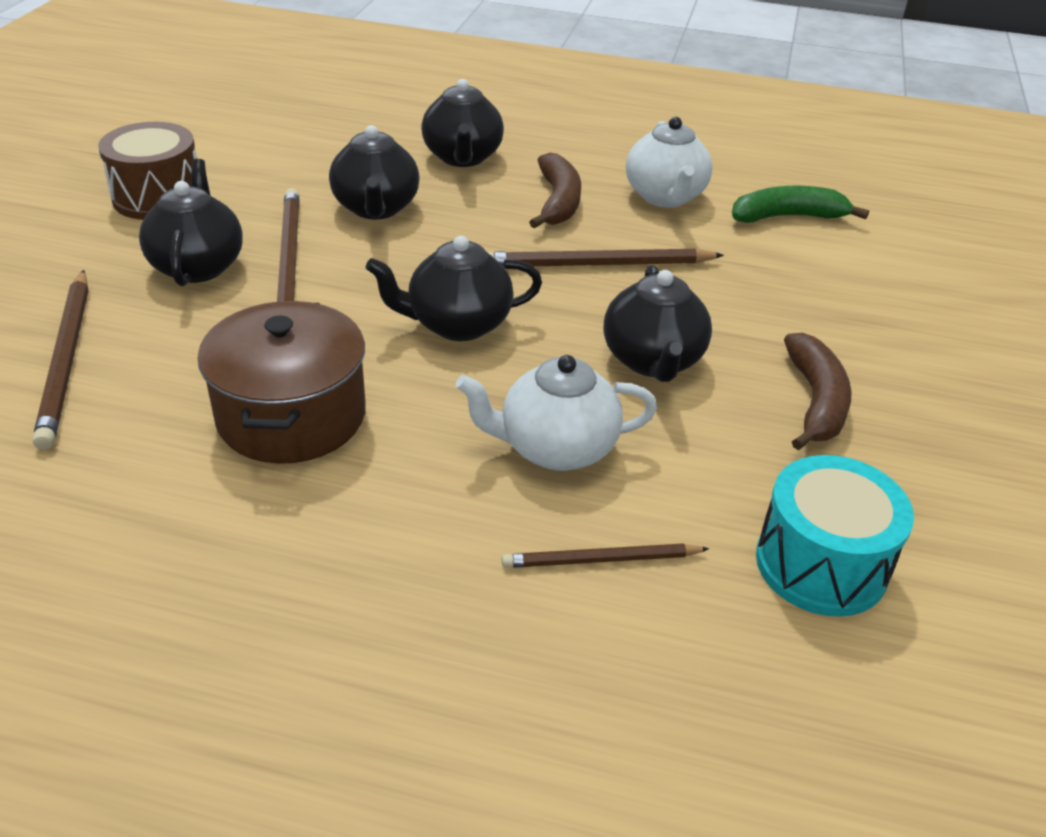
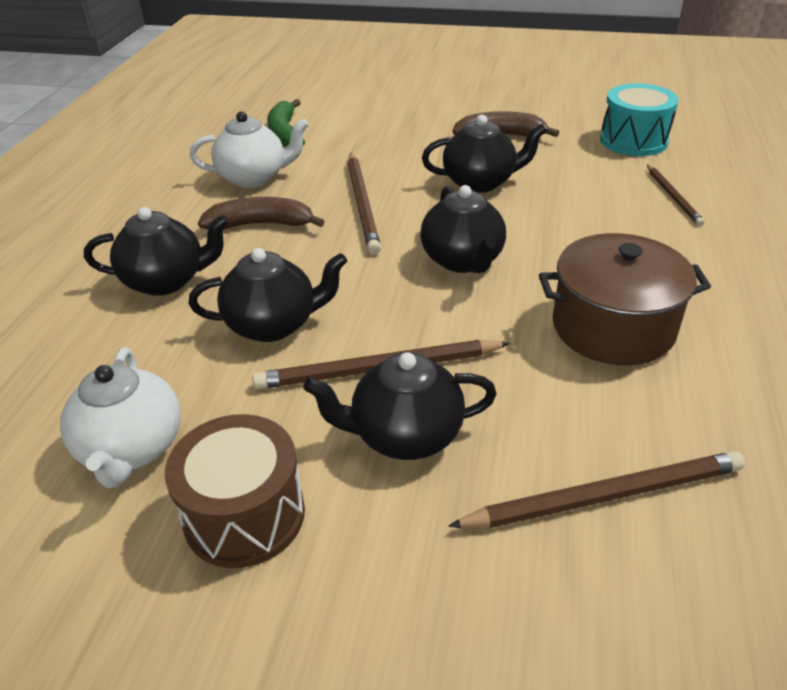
camera: 90 degrees left, 0 degrees up
(555, 448) = (587, 213): white teapot -> white teapot (132, 449)

